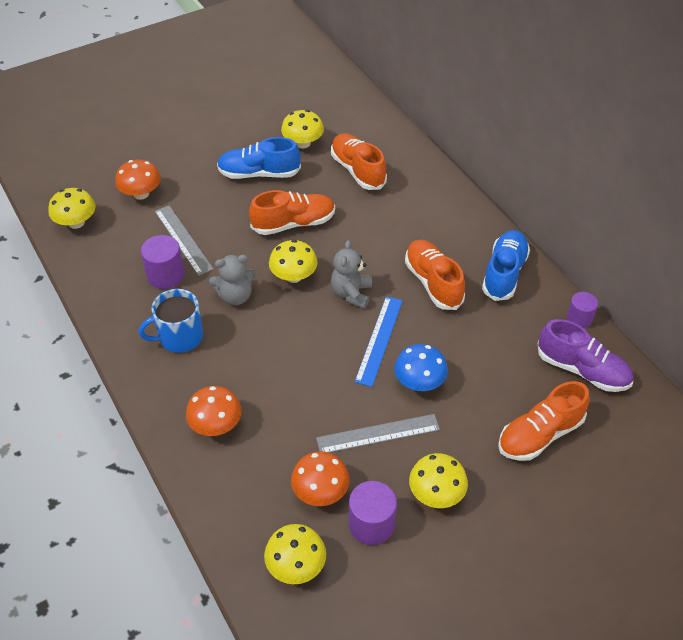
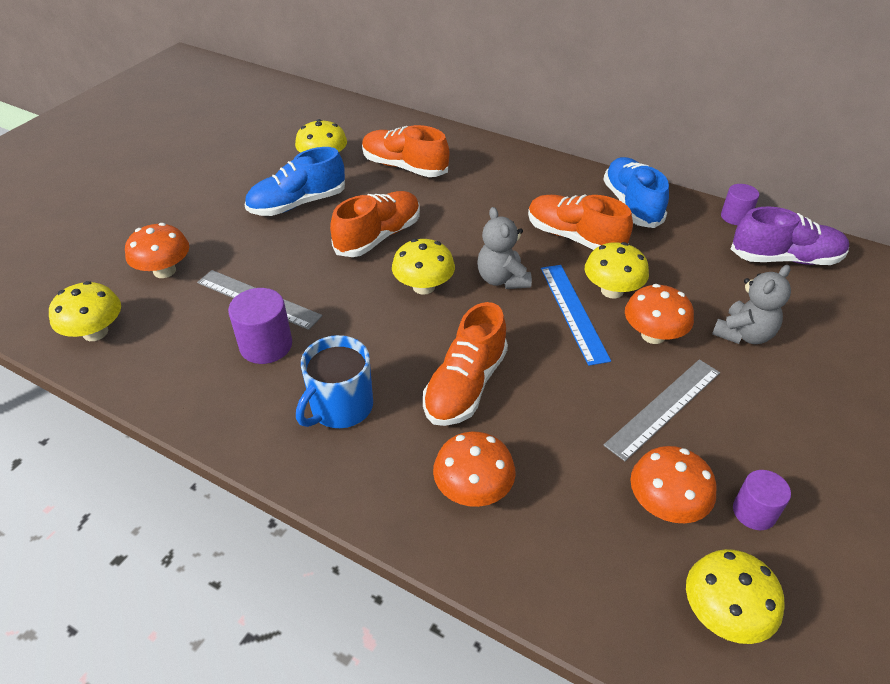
camera: 30 degrees left, 5 degrees down
(235, 296) = (373, 333): grey teddy bear -> grey teddy bear (743, 334)
(371, 524) = (754, 512): purple cylinder -> purple cylinder, size x0.66
(419, 382) = (653, 335): blue mushroom -> orange mushroom
(436, 493) = (782, 441): yellow mushroom -> yellow mushroom (612, 290)
(540, 435) = (812, 333): orange shoe -> orange shoe (465, 386)

